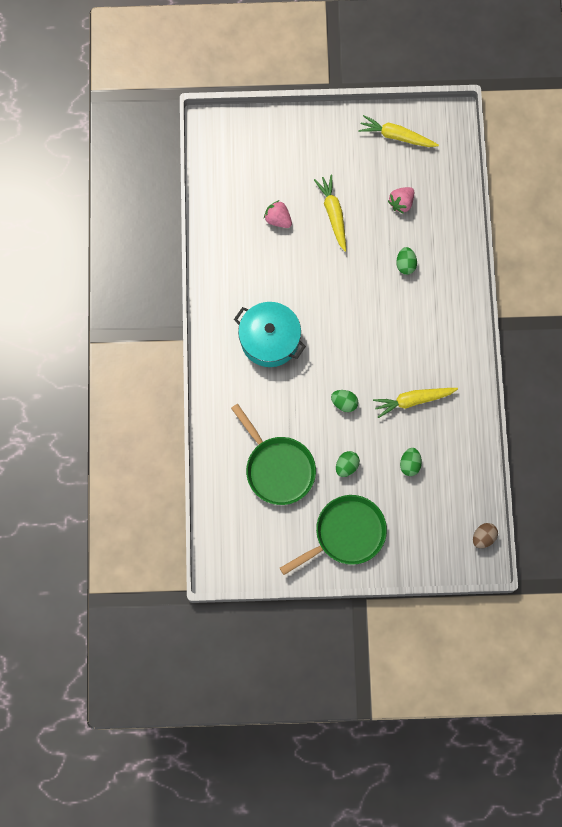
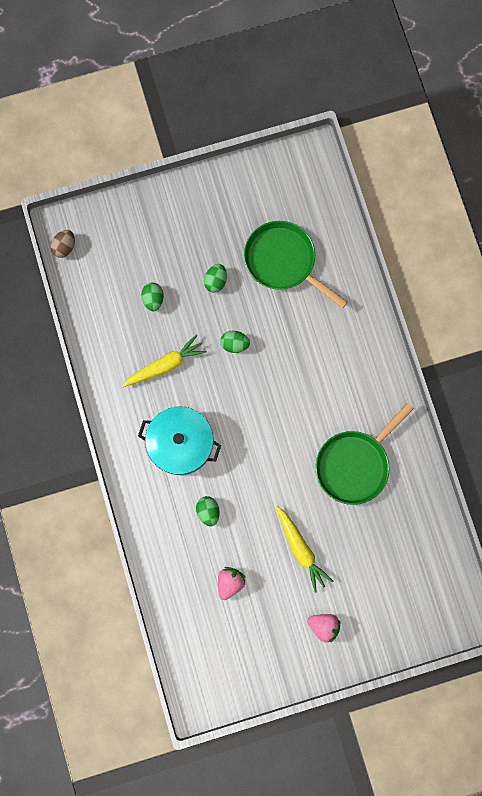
camera: 165 degrees right, 5 degrees up
(269, 340) = (329, 390): turquoise pot -> turquoise pot (181, 443)
(278, 219) = (358, 527): pink strawberry -> pink strawberry (324, 626)
(345, 534) = (199, 215): green pan -> green pan (355, 464)
(396, 136) = (255, 663): yellow carrot -> none

